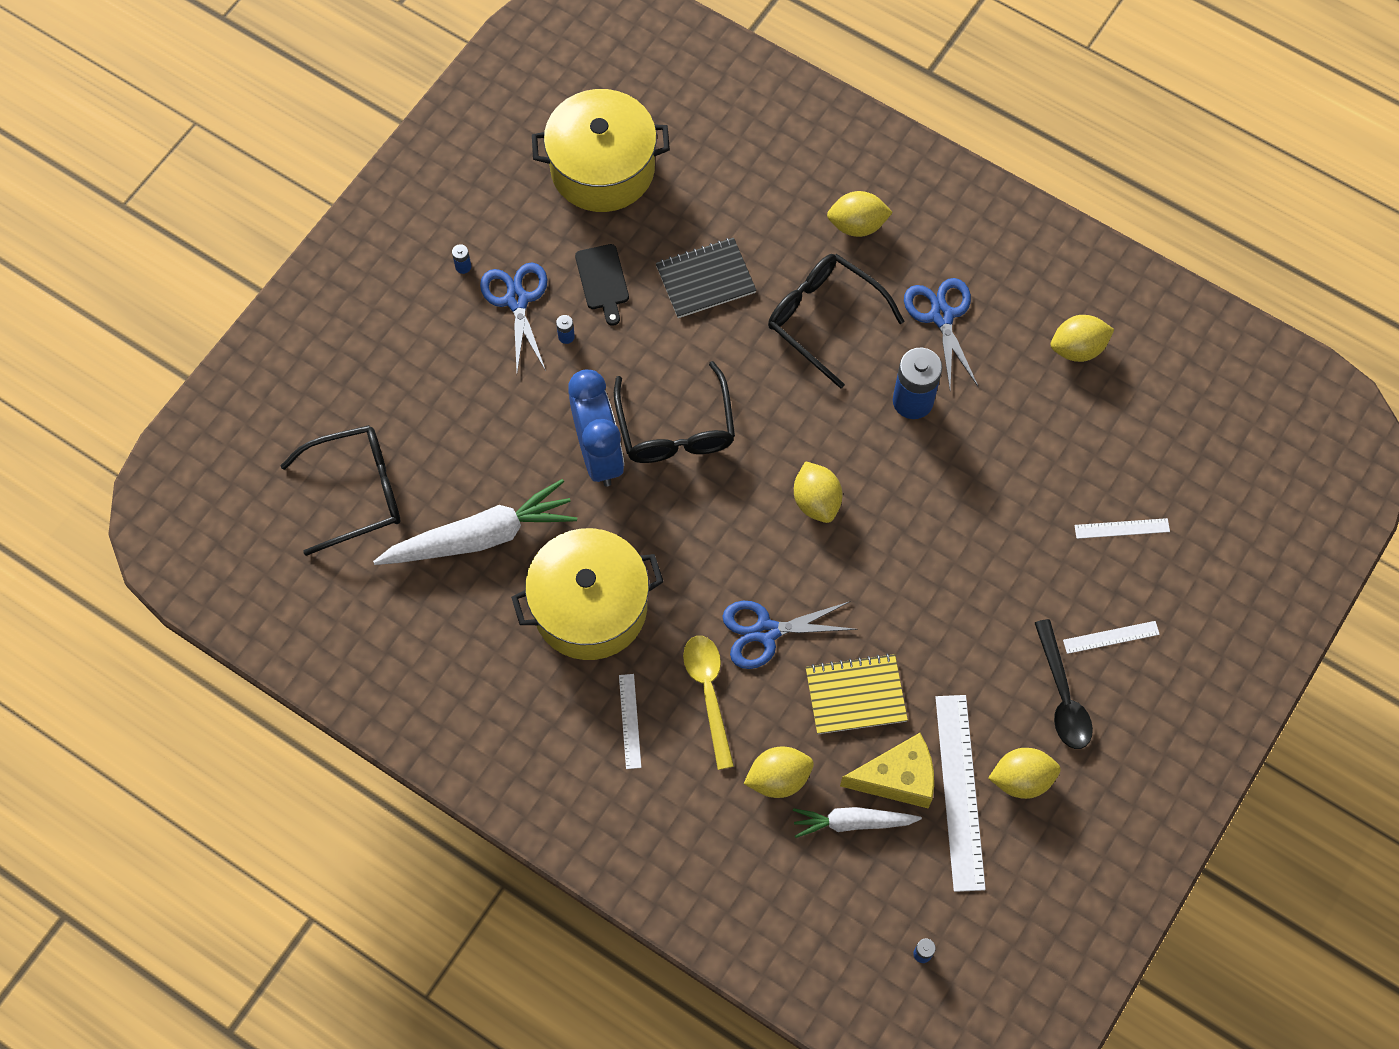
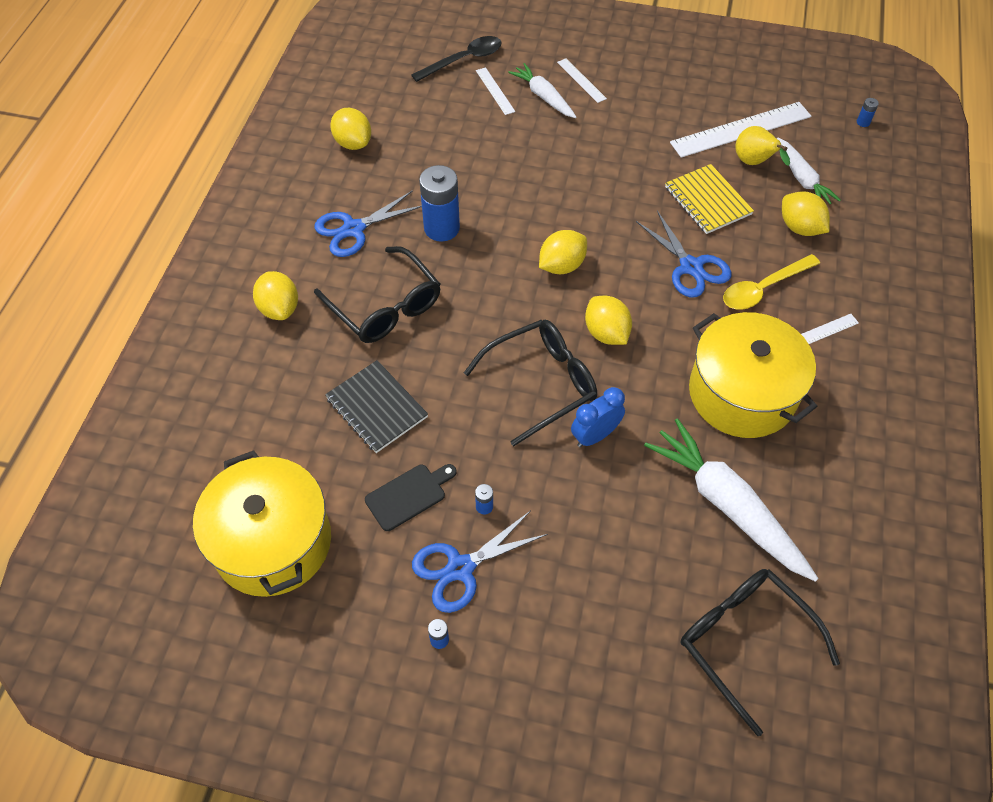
camera: 110 degrees left, 10 degrees down
(599, 453) = (595, 435): blue clock -> blue clock, size x0.59
(824, 318) = (385, 307): black glasses -> black glasses turned 60 degrees counterclockwise
(897, 778) = (754, 163): yellow cheese -> yellow pear
(1021, 779) = (711, 102): yellow lemon -> yellow lemon (606, 333)
(1062, 695) = (638, 95): black spoon -> black spoon (464, 60)
(1094, 580) = (543, 97): none -> white carrot

